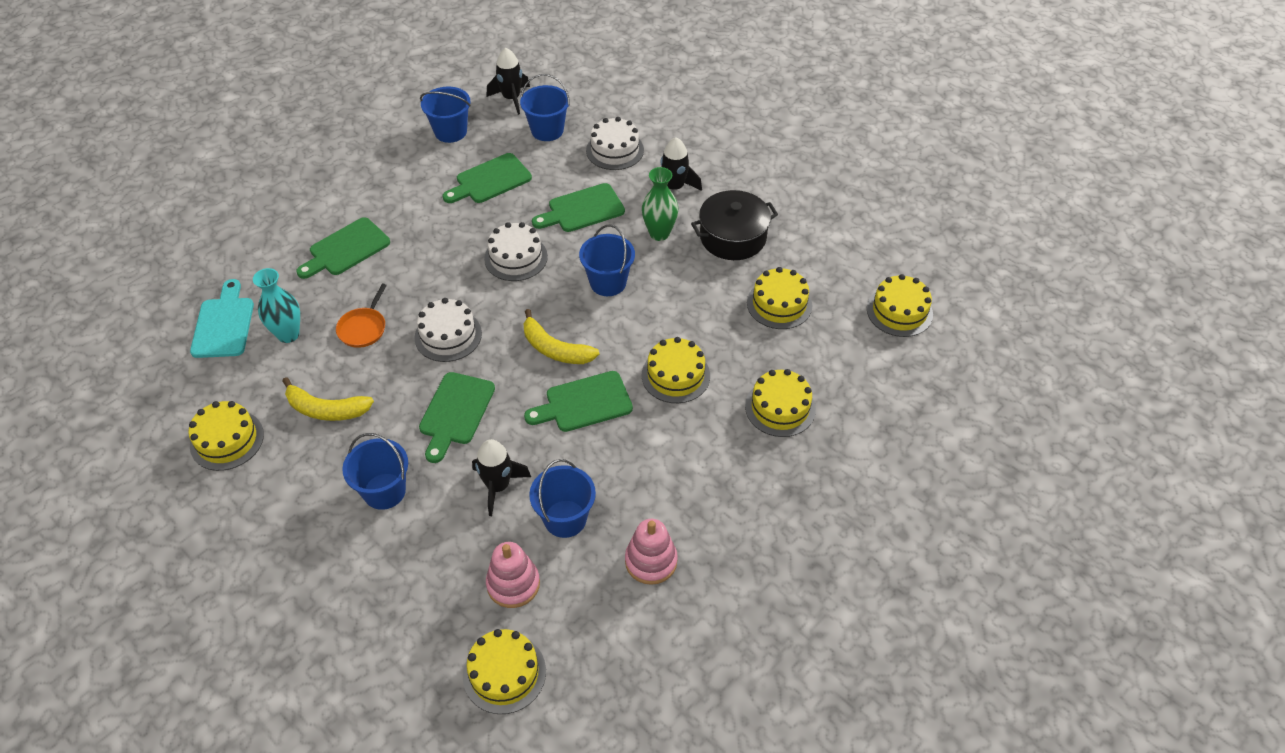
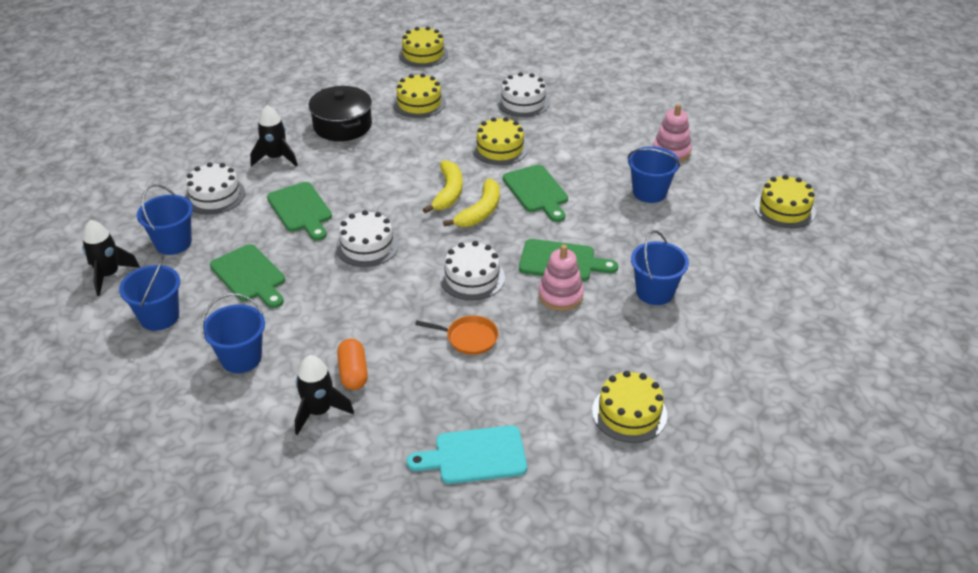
camera: 95 degrees left, 10 degrees down
(288, 334) = (484, 395): turquoise vase -> none
(326, 409) = (576, 346): yellow banana -> yellow banana (448, 192)
(346, 249) = (353, 373): green cutting board -> orange capsule
(498, 486) = (630, 228): black rocket -> black rocket (319, 411)
(513, 584) = (714, 212): pink stacking toy -> pink stacking toy (560, 295)
(608, 282) = (399, 188): blue bucket -> blue bucket (241, 358)
(659, 233) = (336, 163): green vase -> none
(780, 408) = (523, 102): yellow cake -> white cake

